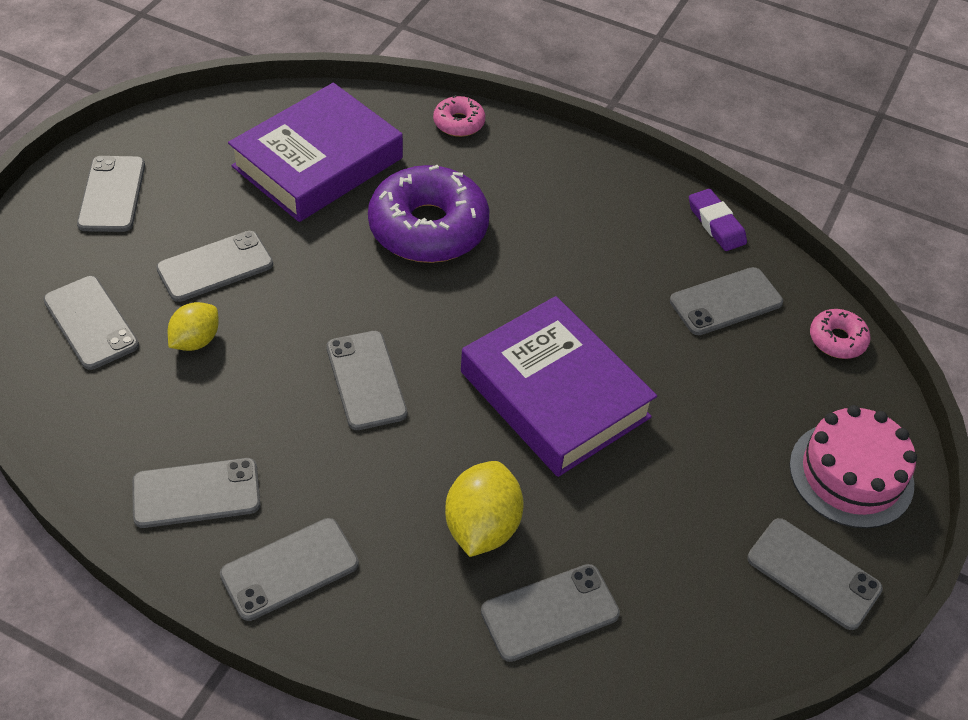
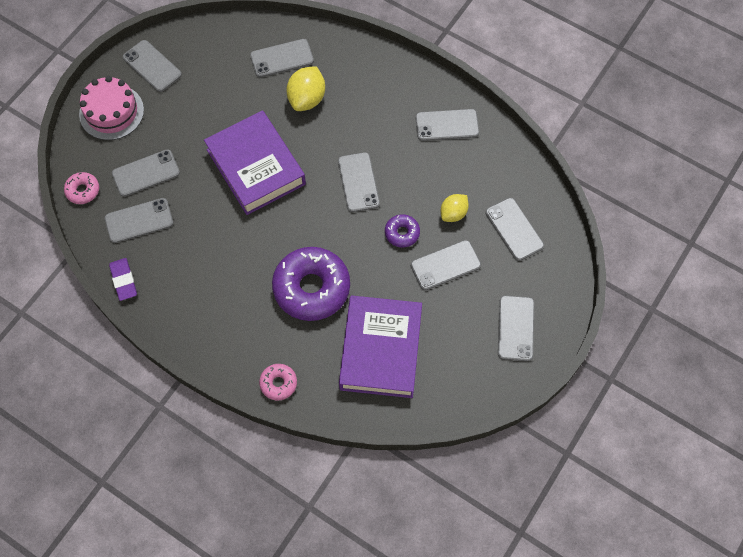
camera: 170 degrees left, 15 degrees up
(286, 307) = (402, 233): none -> purple donut
(290, 569) = (400, 86): grey phone -> grey phone (146, 173)
(318, 162) = (380, 350): purple book -> purple book turned 45 degrees counterclockwise

